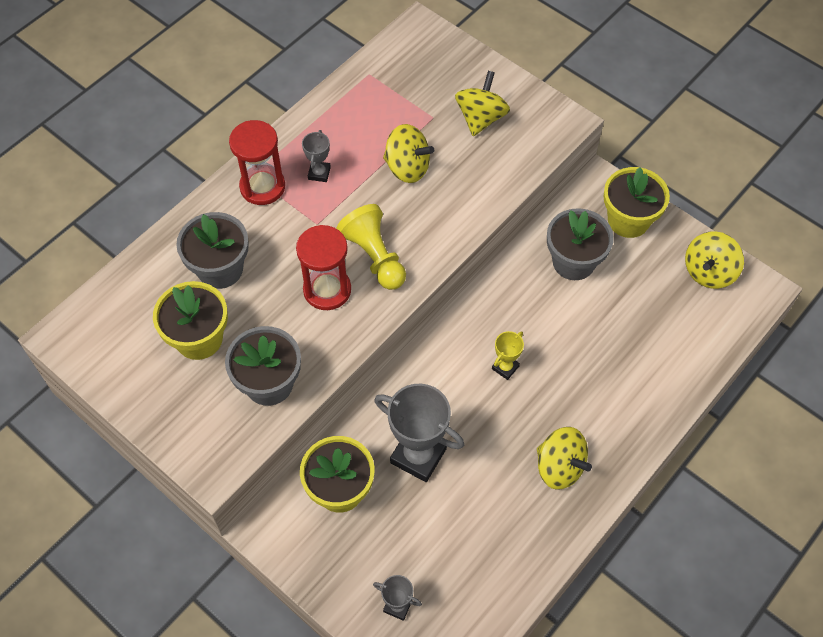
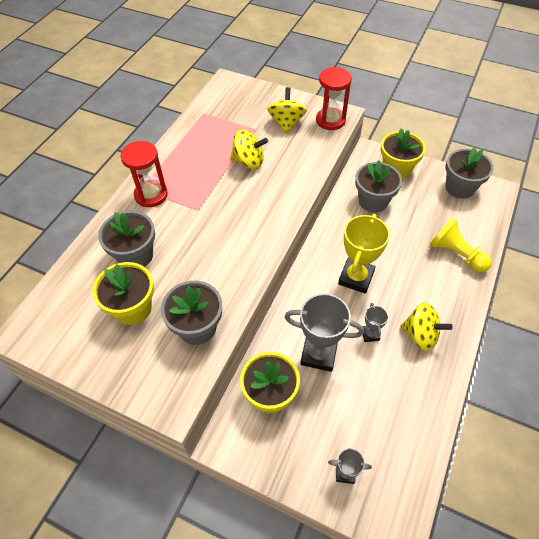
camera: 15 degrees left, 5 degrees down
(319, 173) = (189, 178): grey trophy -> grey trophy (370, 334)
(327, 290) = (219, 251): red hourglass -> red hourglass (330, 120)
(374, 257) = (246, 221): yellow pawn -> yellow pawn (456, 254)
(505, 367) = (356, 278): yellow trophy -> yellow trophy, size x2.01
(708, 272) = (459, 187): yellow spinning top -> grey flower pot

